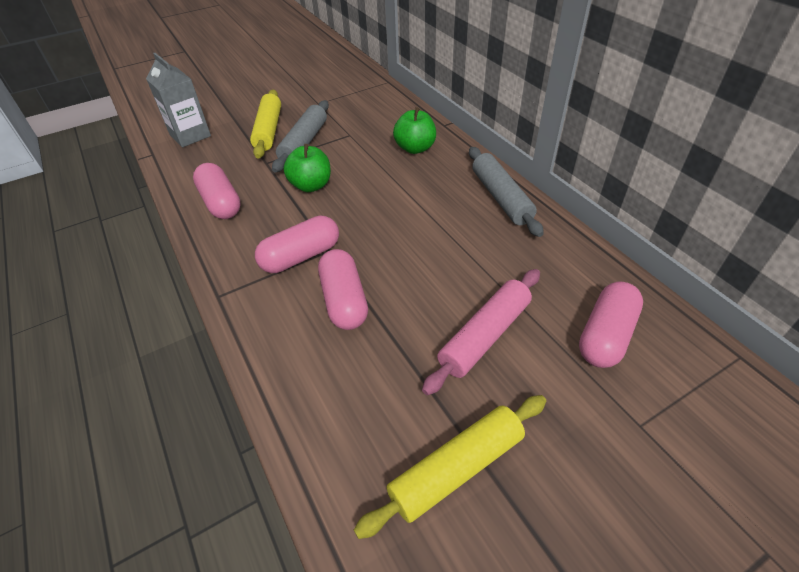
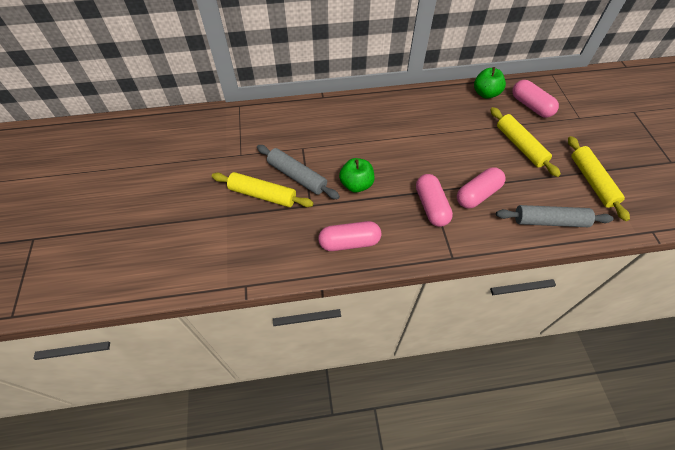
camera: 70 degrees left, 10 degrees up
(190, 135) = (232, 252): grey carton -> none
(344, 300) = (477, 194): pink capsule -> pink capsule turned 45 degrees counterclockwise
(415, 148) = (343, 119): green apple -> green apple (485, 93)
(484, 336) = (520, 146): pink rolling pin -> yellow rolling pin
(501, 197) = (416, 100): grey rolling pin -> grey rolling pin (549, 221)

